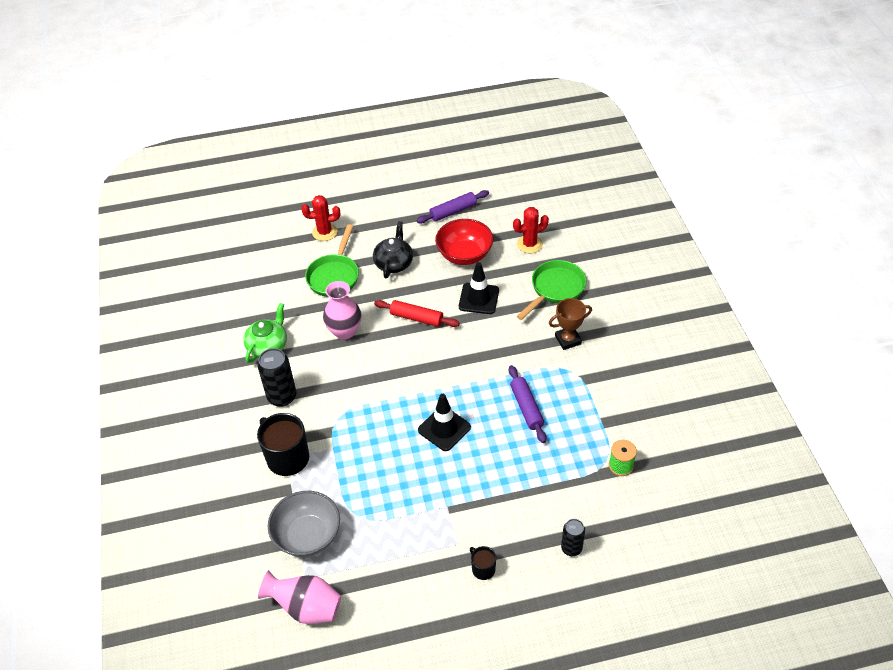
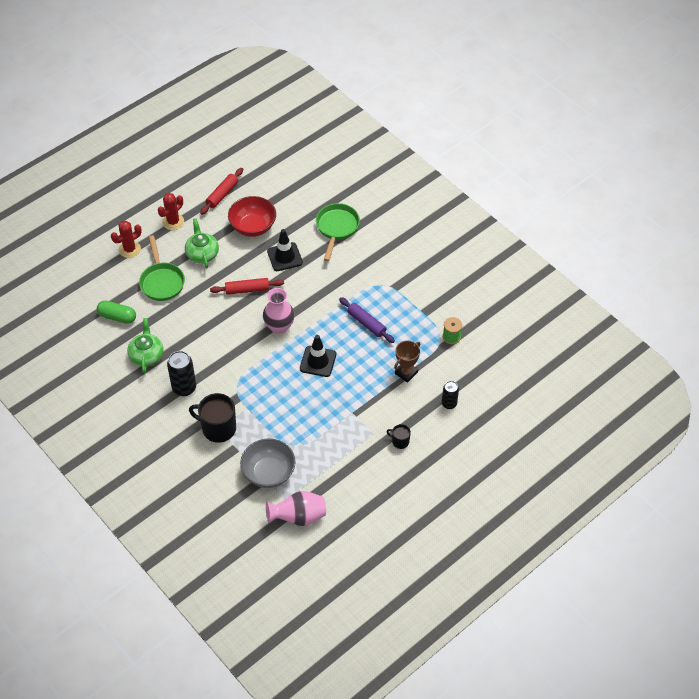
camera: 30 degrees left, 5 degrees up
(266, 294) = (117, 317): none -> green capsule
(344, 331) = (199, 321): pink vase -> pink vase (279, 326)
(394, 263) = (202, 254): black teapot -> green teapot
(453, 211) = (222, 194): purple rolling pin -> red rolling pin
(529, 244) = (297, 200): red cactus -> red cactus (173, 222)
(568, 340) = (367, 263): brown trophy -> brown trophy (406, 372)

